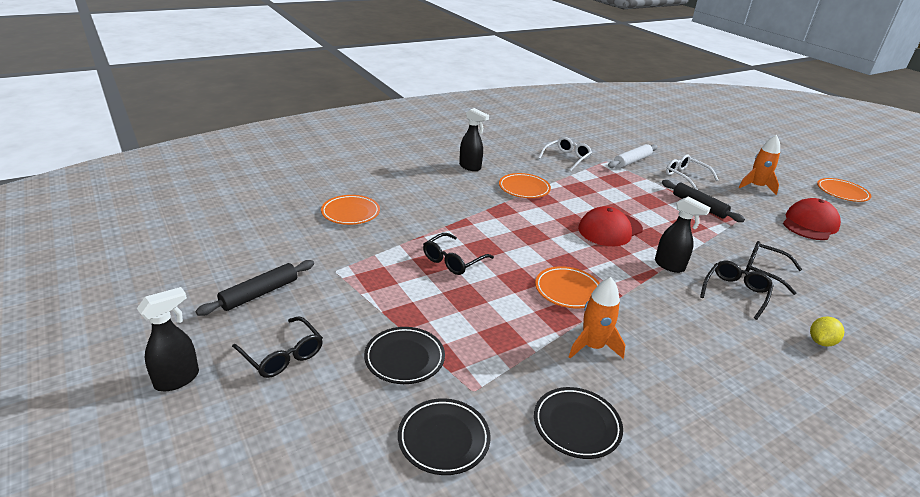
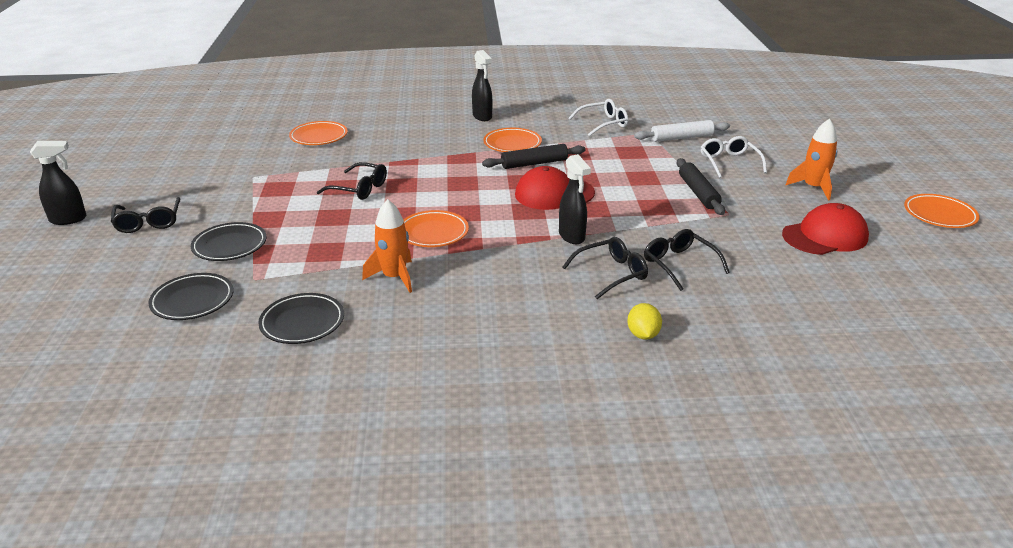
camera: 30 degrees right, 0 degrees up
(259, 293) = (179, 180): black rolling pin -> black rolling pin (534, 163)
(453, 261) = (359, 189): black glasses -> black glasses turned 135 degrees counterclockwise
(821, 342) = (643, 334): yellow lemon -> yellow lemon turned 75 degrees counterclockwise

